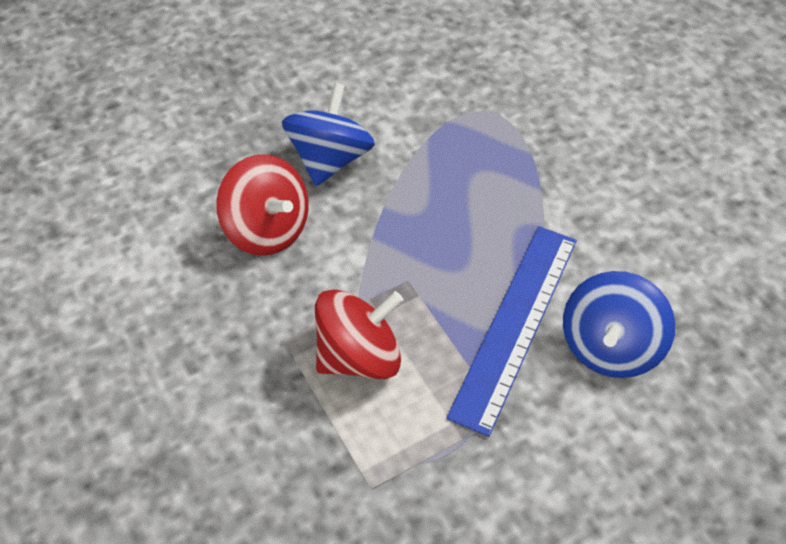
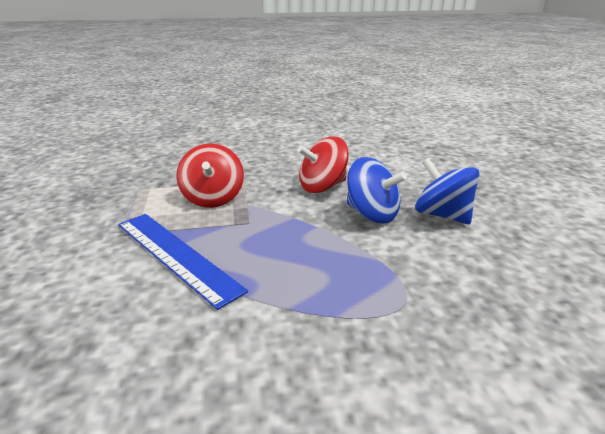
camera: 110 degrees right, 25 degrees down
(609, 346) = (111, 294): blue spinning top -> blue spinning top (442, 215)

